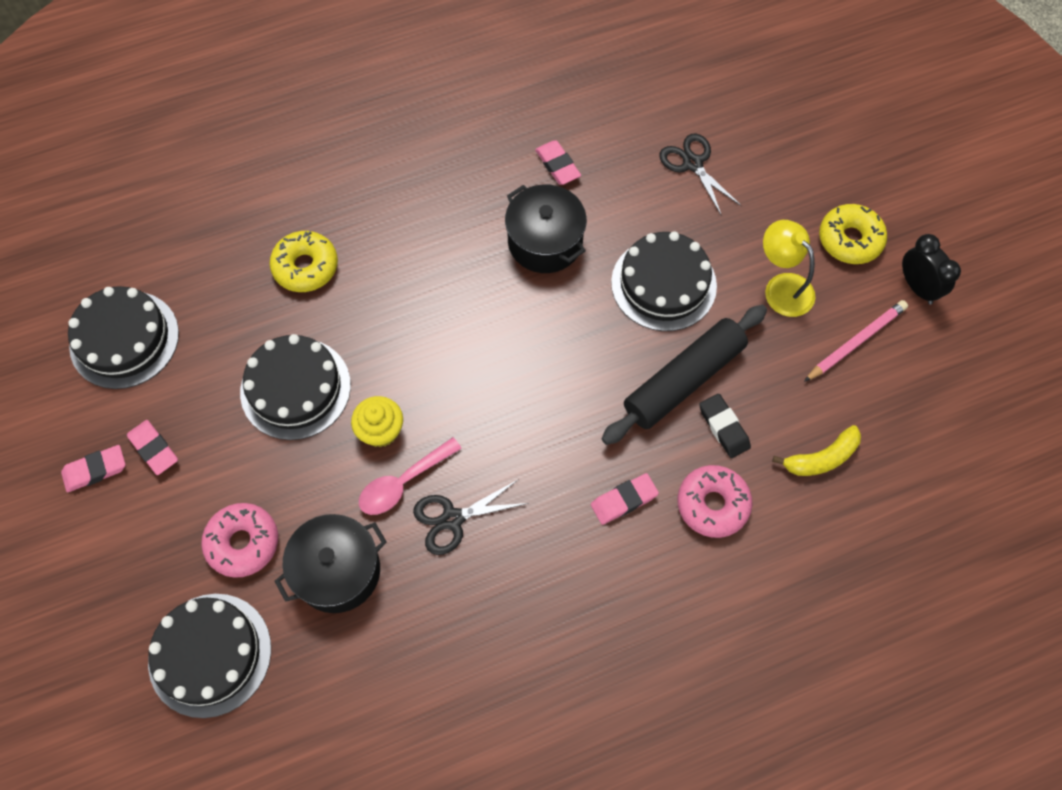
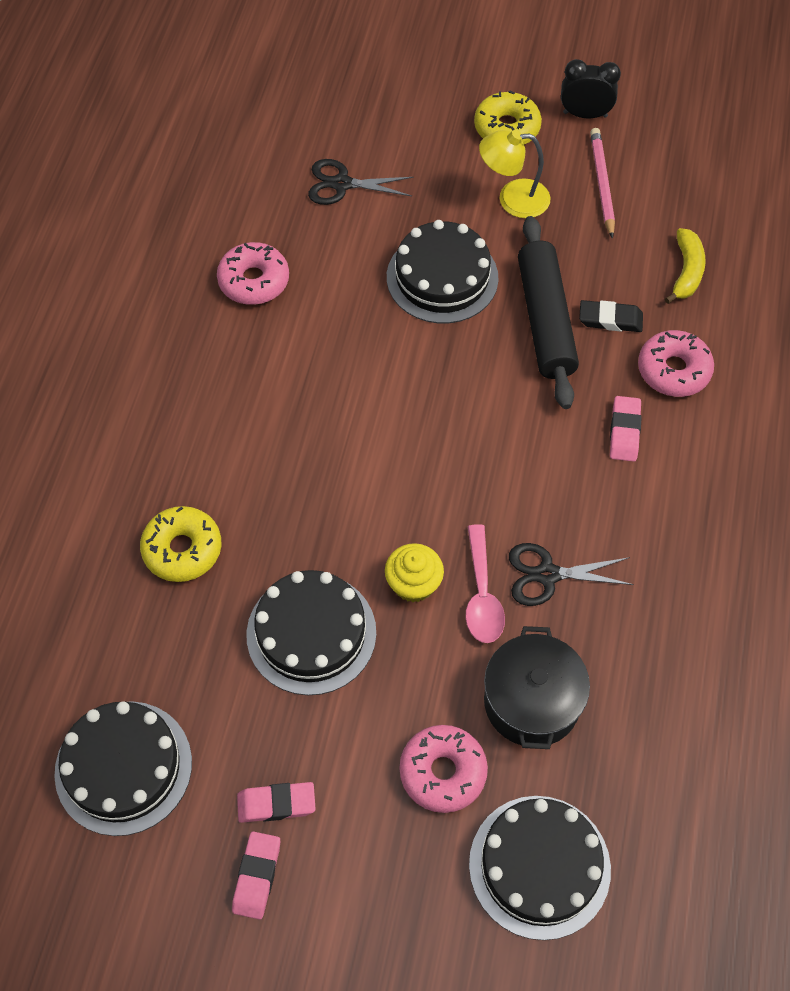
camera: 55 degrees left, 5 degrees down
(452, 519) = (547, 574): black scissors -> black scissors turned 75 degrees clockwise
(545, 242) = (325, 338): black pot -> none
(557, 165) = (254, 281): pink eraser -> pink donut

